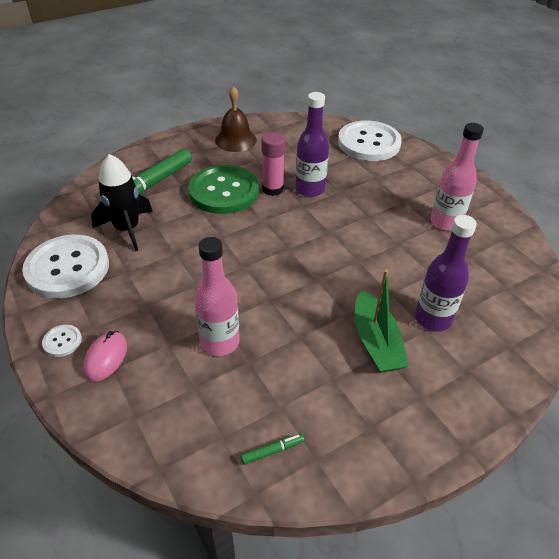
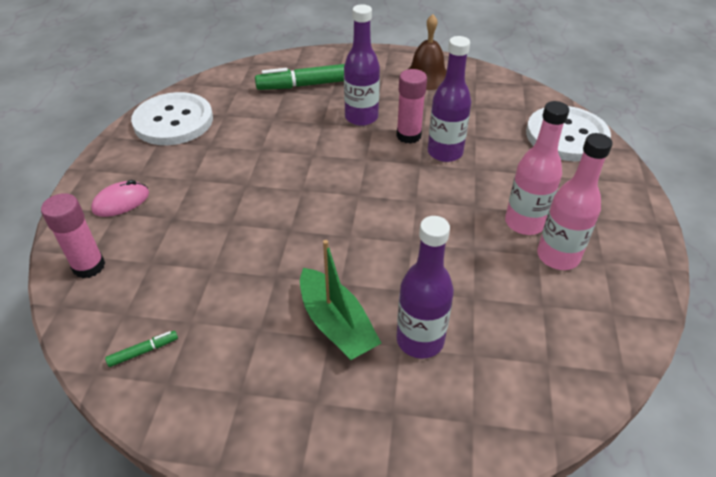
camera: 40 degrees right, 0 degrees up
(62, 341) = (109, 173): white button -> none
(127, 229) = (248, 112): black rocket -> none
(145, 423) = (89, 266): none -> pink glue stick
(220, 342) = (209, 240): pink bottle -> pink bottle (524, 223)
(224, 191) = (361, 117): green button -> purple bottle
(272, 451) = (143, 351): green marker -> green marker turned 45 degrees counterclockwise
(376, 342) = (336, 324): green boat -> green boat turned 60 degrees counterclockwise

